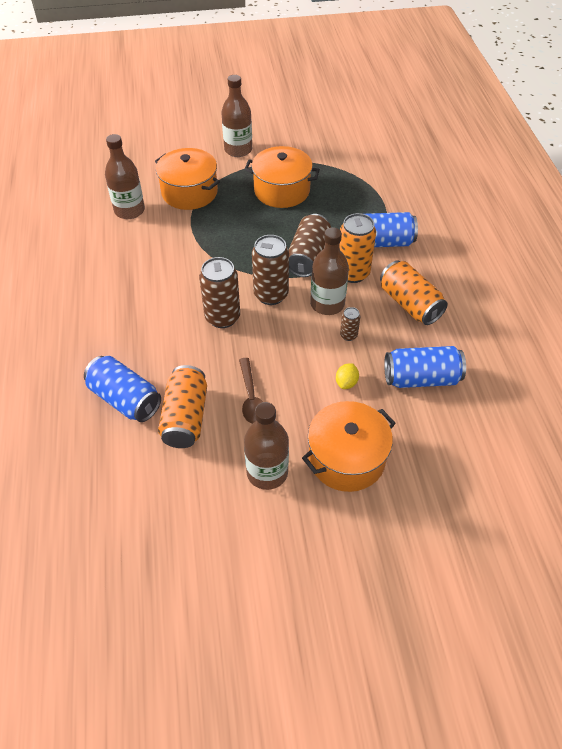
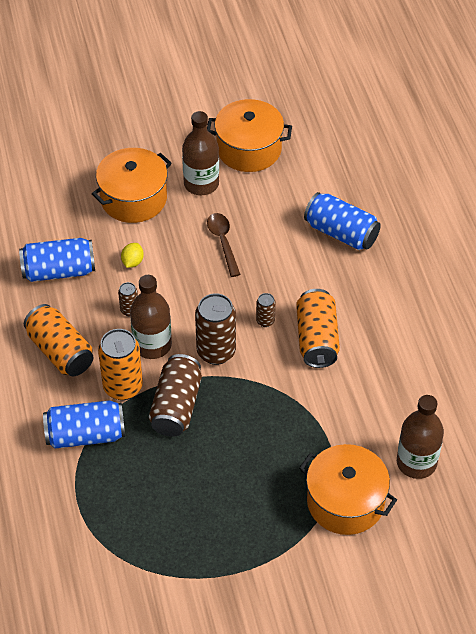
camera: 175 degrees right, 0 degrees up
(185, 417) = (281, 221): orange can -> orange can (317, 339)
(222, 317) = (265, 321): brown can -> brown can, size x0.49
(238, 150) = (293, 596): brown bottle -> none
(282, 190) = (218, 515): orange pot -> orange pot (249, 149)

